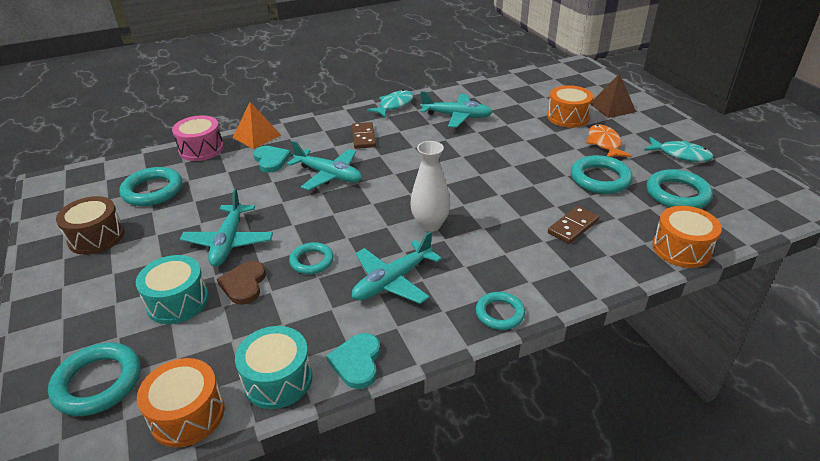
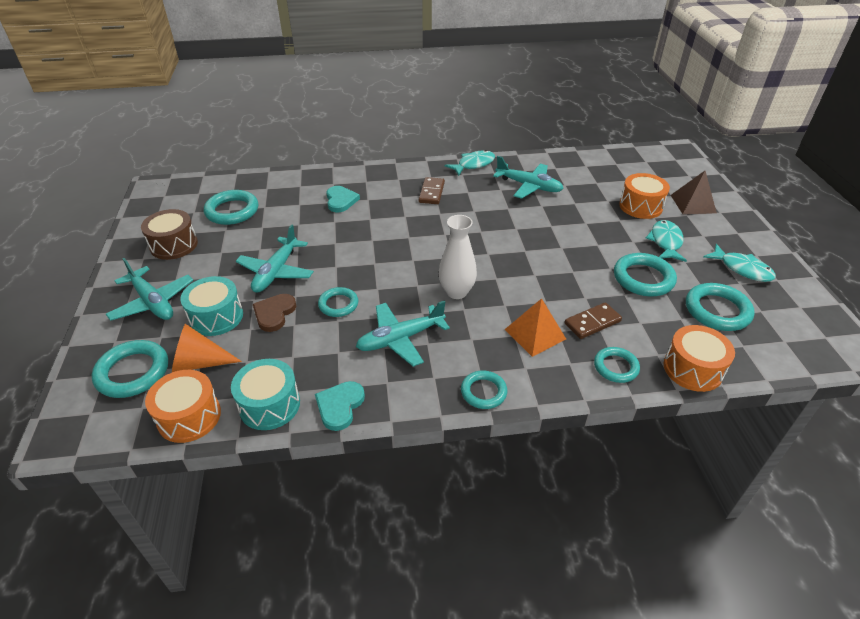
camera: 15 degrees right, 5 degrees up
(177, 354) = (199, 363): none -> orange cone
(201, 149) = (285, 179): pink drum -> none
(257, 136) = (337, 174): orange pyramid -> orange pyramid (535, 334)
(329, 175) = (385, 225): turquoise plane -> turquoise plane (153, 302)
(604, 144) = (665, 242): orange fish -> turquoise fish
(613, 262) = (615, 367): none -> turquoise ring

